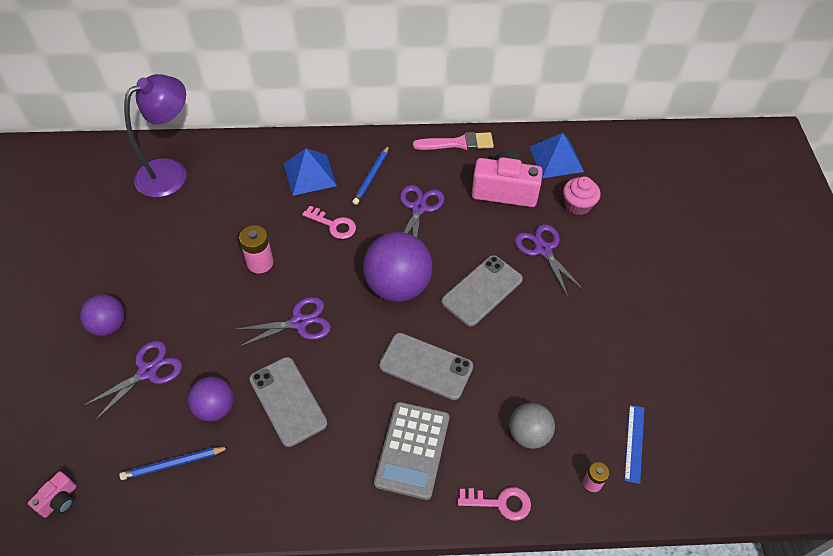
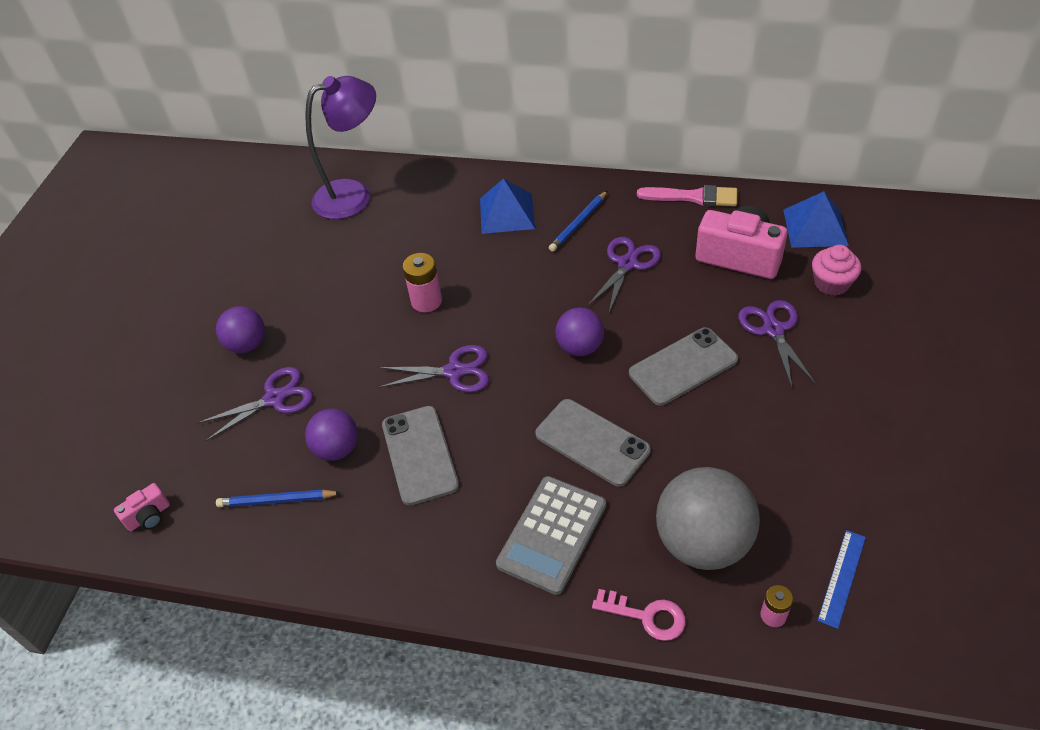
camera: 20 degrees right, 5 degrees down
(333, 225) = (521, 271): pink key -> none
(397, 286) = (580, 347): purple ball -> purple ball, size x0.58
(529, 434) = (703, 542): grey ball -> grey ball, size x1.72

